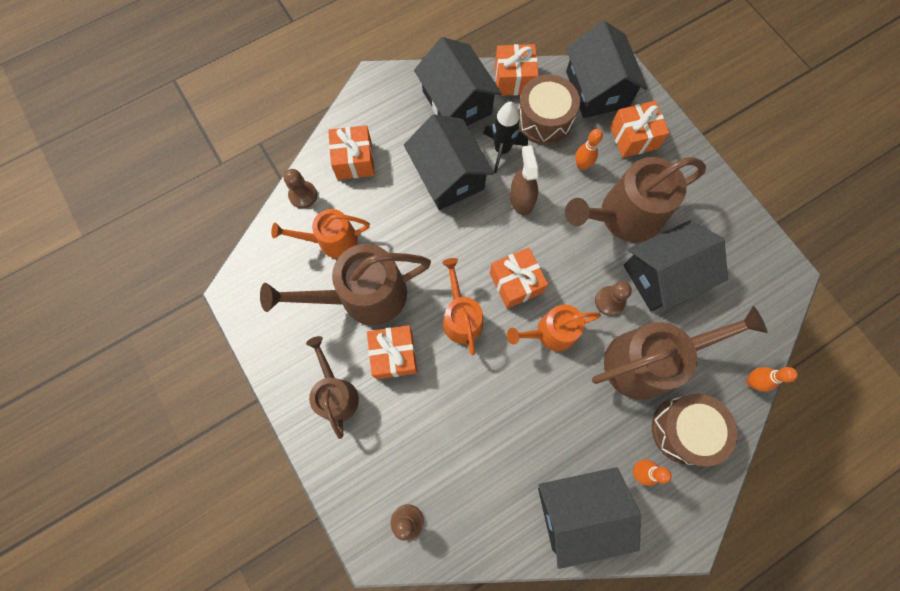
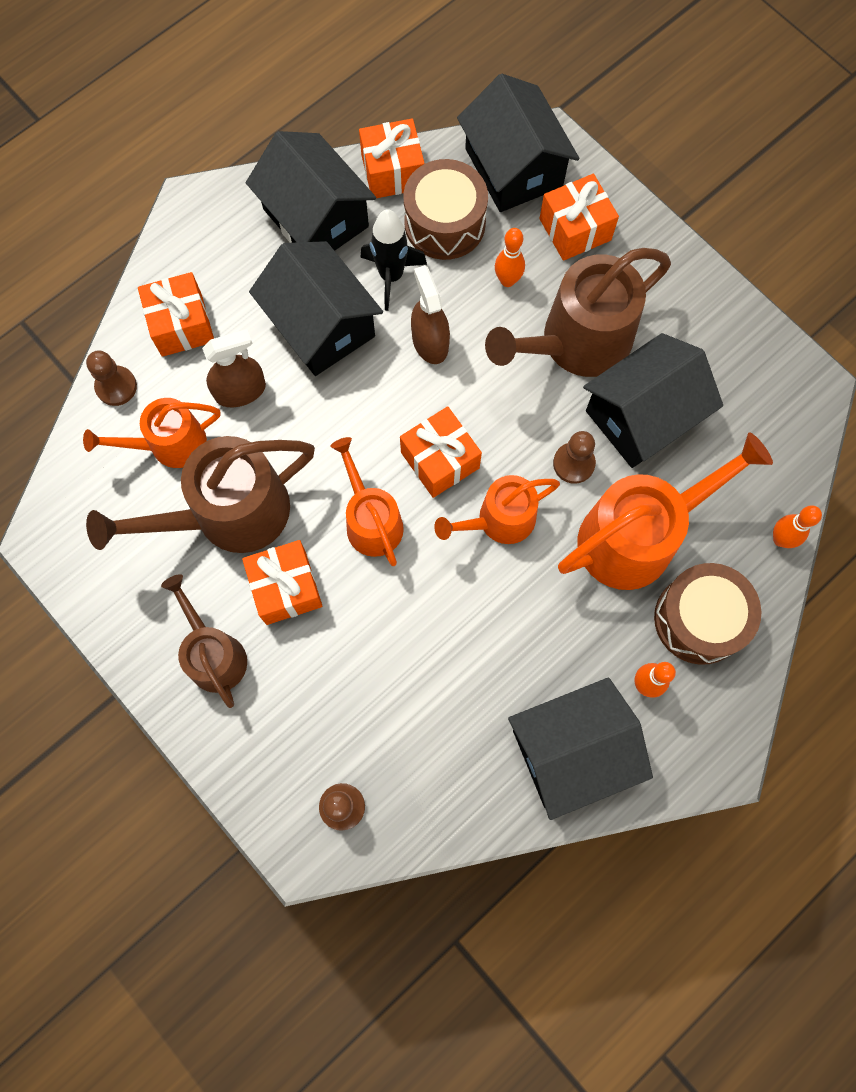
camera: 10 degrees left, 0 degrees up
(386, 212) = (240, 391): none -> brown spray bottle
(647, 361) = (637, 536): brown watering can -> orange watering can

